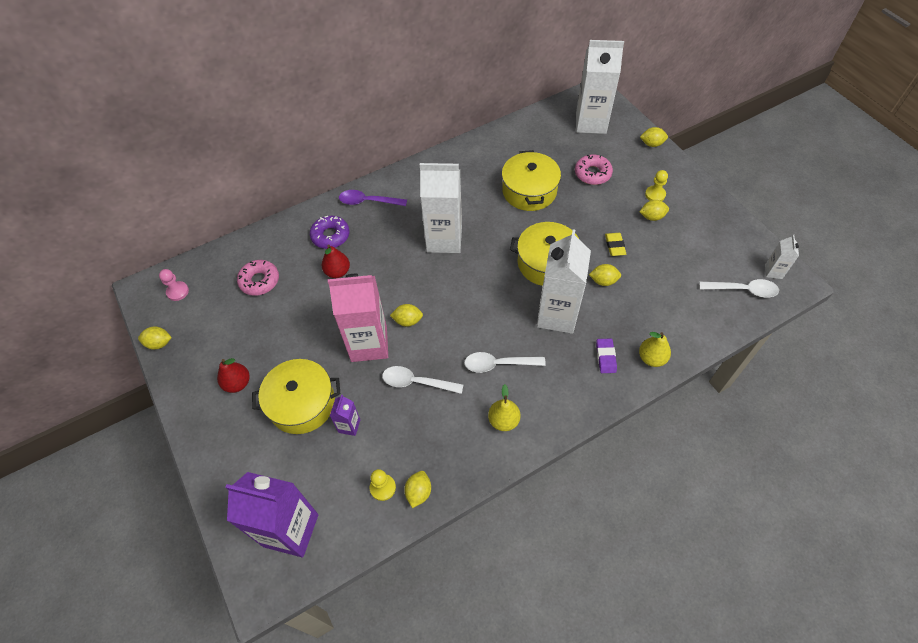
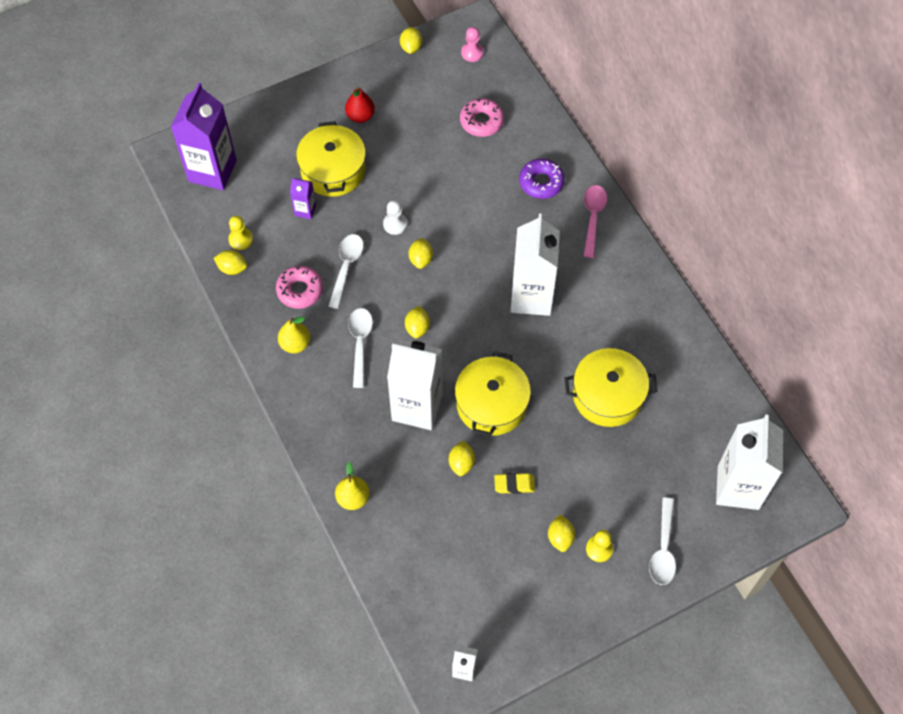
camera: 90 degrees right, 5 degrees up
(337, 272) = (490, 192): red pear -> none
(368, 201) = (593, 217): purple spoon -> pink spoon
(369, 344) = (395, 224): pink carton -> white pawn
(592, 173) = (638, 476): pink donut -> pink donut (300, 290)
(605, 357) = (359, 450): purple eraser -> none
(651, 144) = (696, 563): yellow lemon -> yellow lemon (417, 328)
(743, 290) = (438, 623): white spoon -> white spoon (663, 549)

